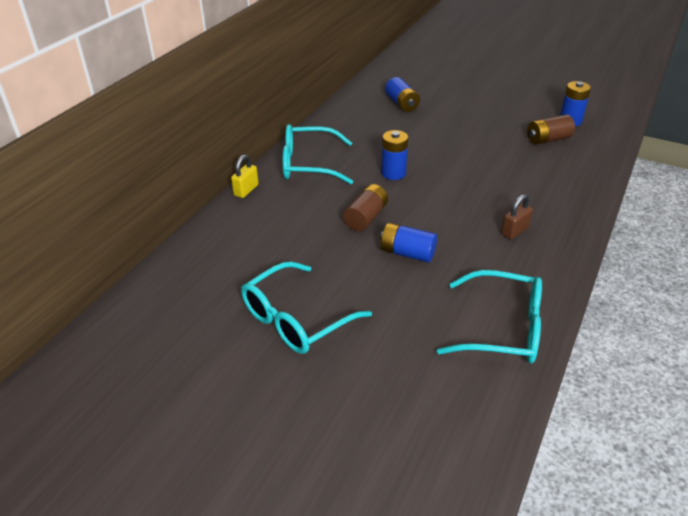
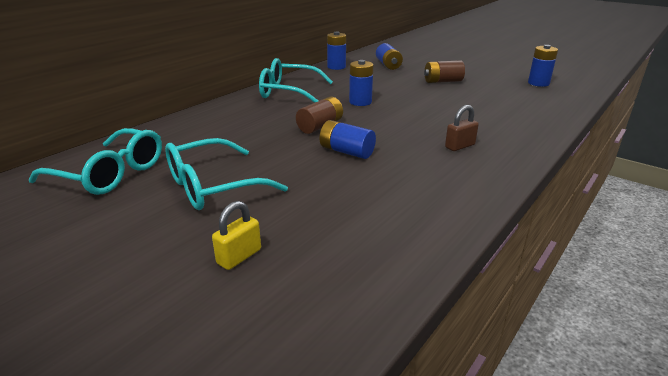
camera: 10 degrees right, 10 degrees down
(246, 190) = (226, 102): yellow padlock -> yellow padlock (239, 256)
(344, 113) = (336, 67): none -> blue battery
(503, 328) = (419, 215): turquoise glasses -> turquoise glasses (110, 174)
(548, 139) = (513, 92): brown battery -> brown battery (442, 81)

